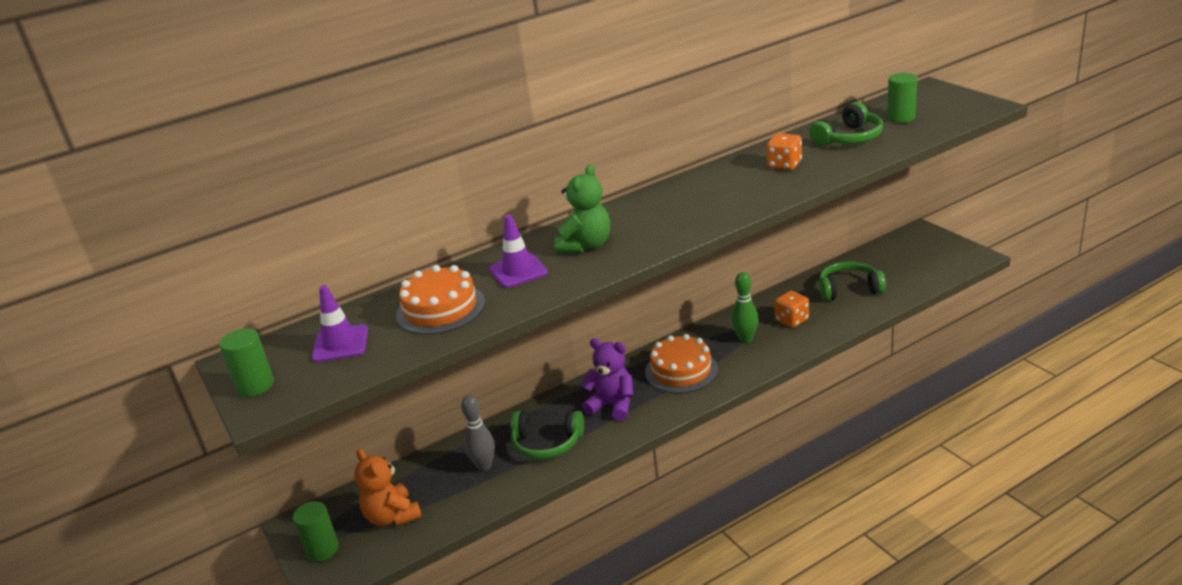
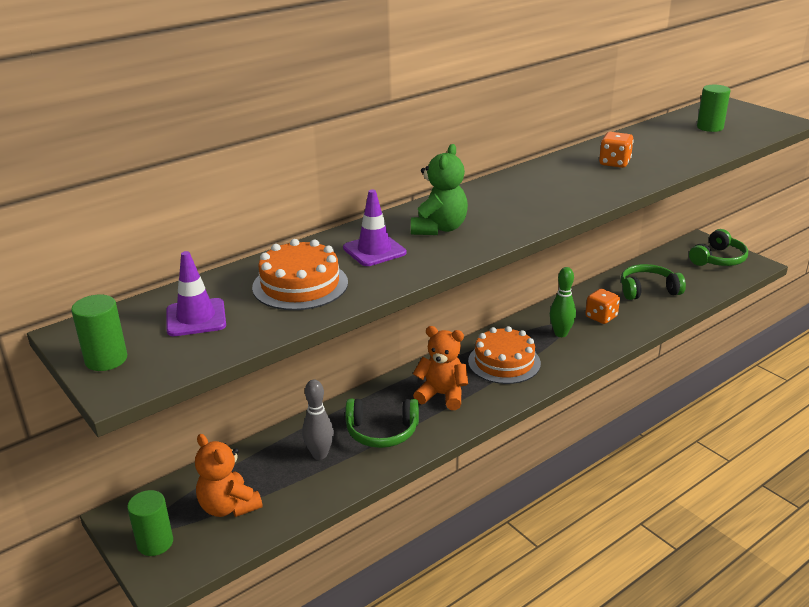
camera: 10 degrees left, 0 degrees up
(612, 405) = (442, 395): purple teddy bear -> orange teddy bear
(849, 138) = (667, 142): green headphones -> green headphones (718, 259)

